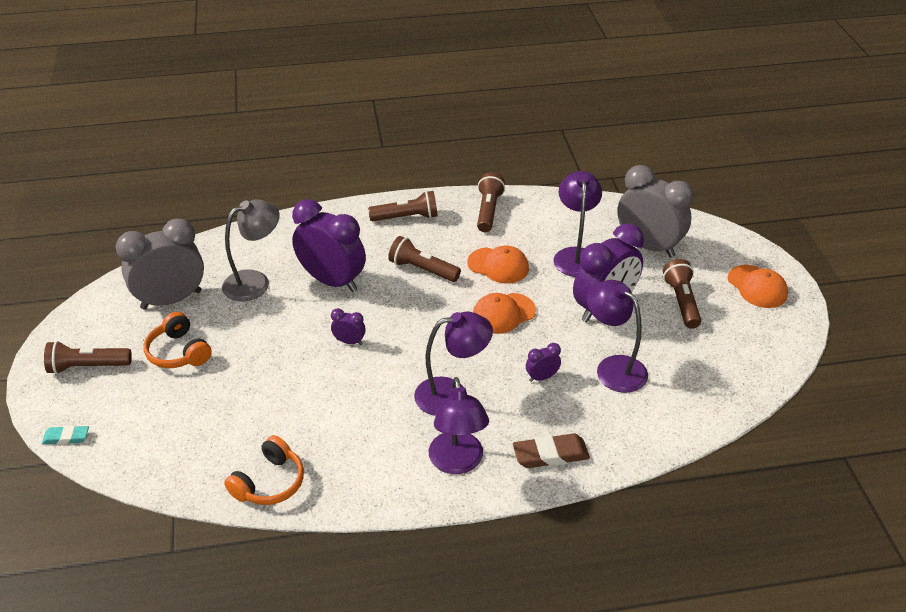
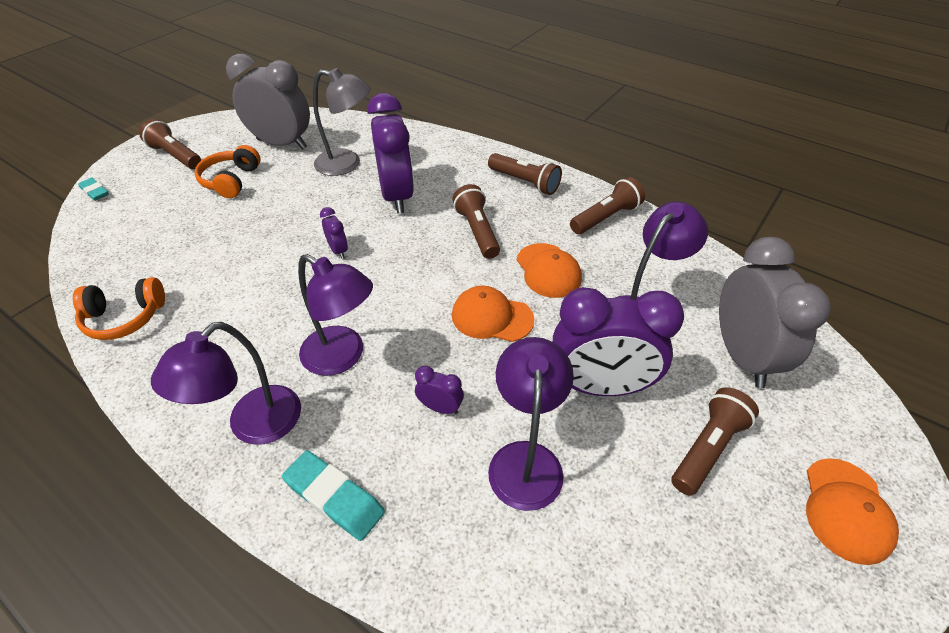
camera: 45 degrees right, 5 degrees up
(550, 455) = (334, 497): brown eraser -> turquoise eraser

